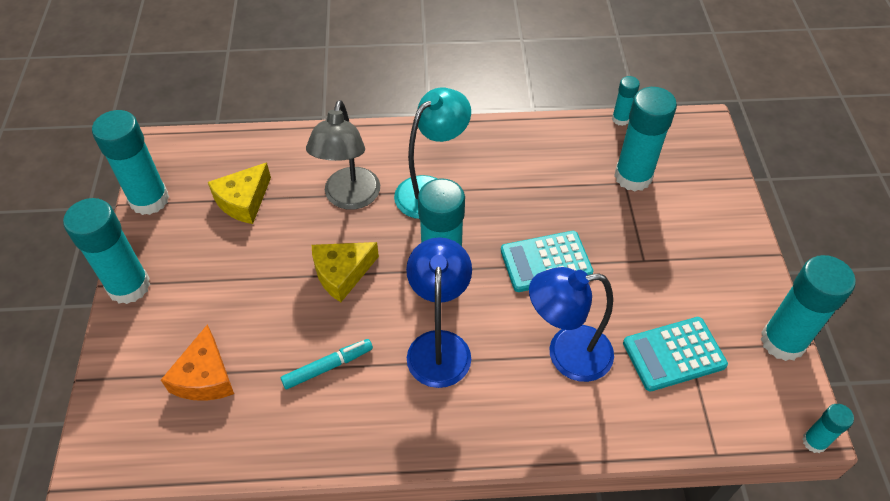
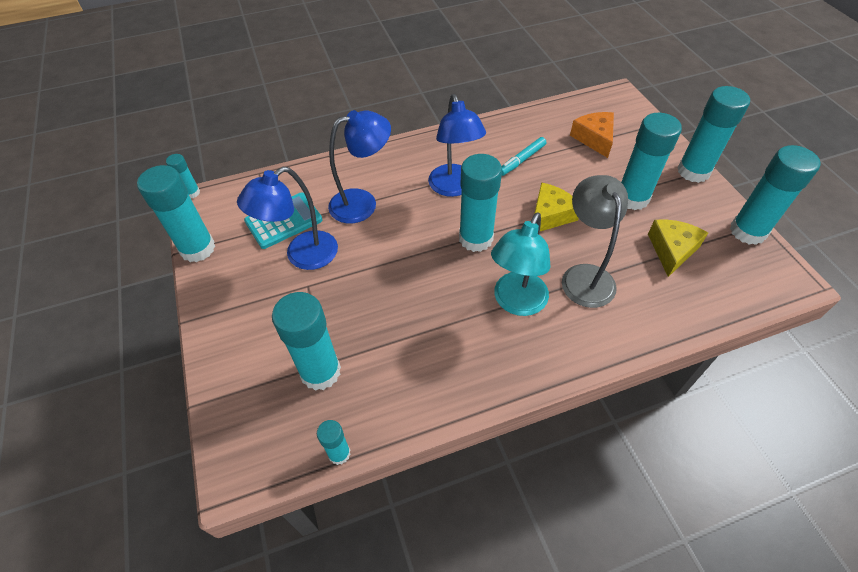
camera: 165 degrees right, 0 degrees up
(232, 270) = (632, 198): none -> turquoise glue stick
(546, 262) = (392, 263): turquoise calculator -> none
(649, 297) = (302, 256): none -> blue lamp

